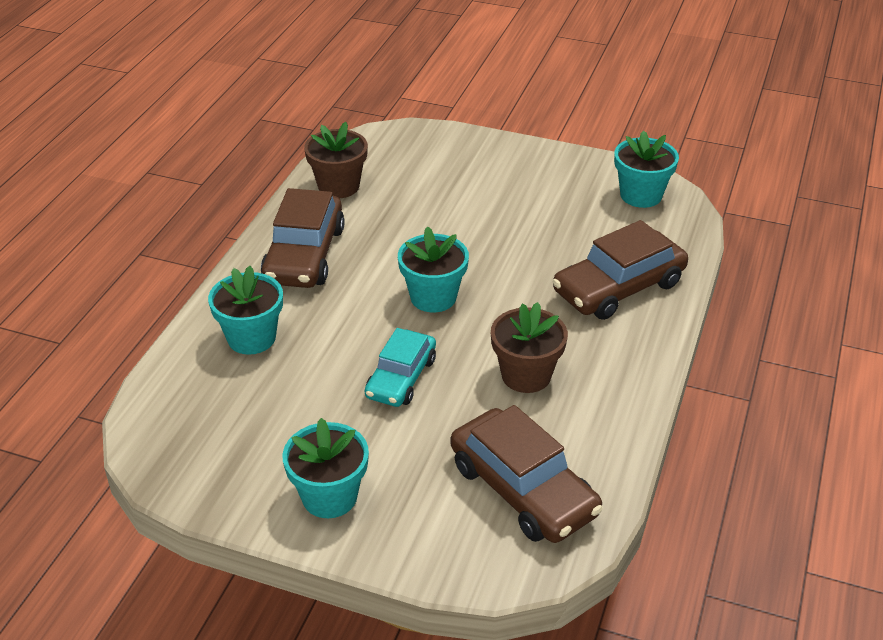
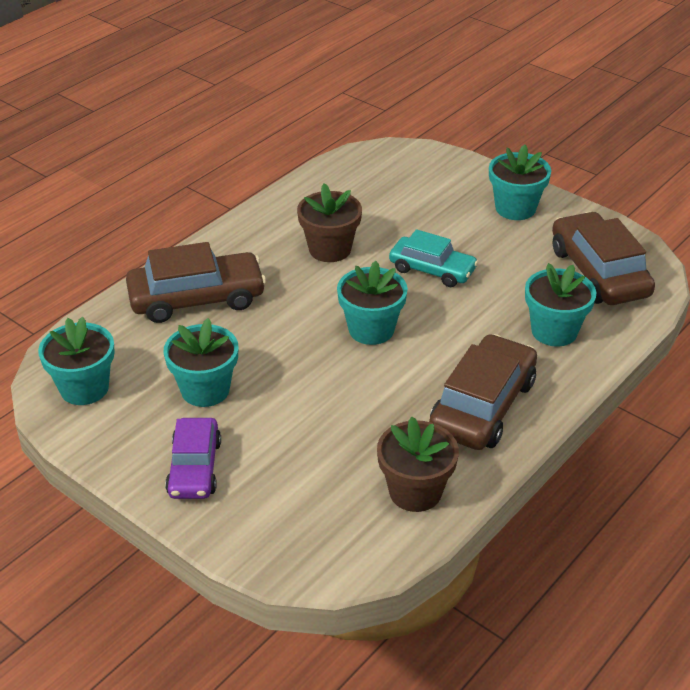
camera: 160 degrees left, 0 degrees up
(401, 378) = (432, 270): turquoise car -> turquoise car turned 75 degrees clockwise
(509, 166) = (194, 468): none -> purple car
(523, 489) = (379, 185): brown car -> brown car (599, 272)
(544, 215) = (205, 390): none -> turquoise flower pot

